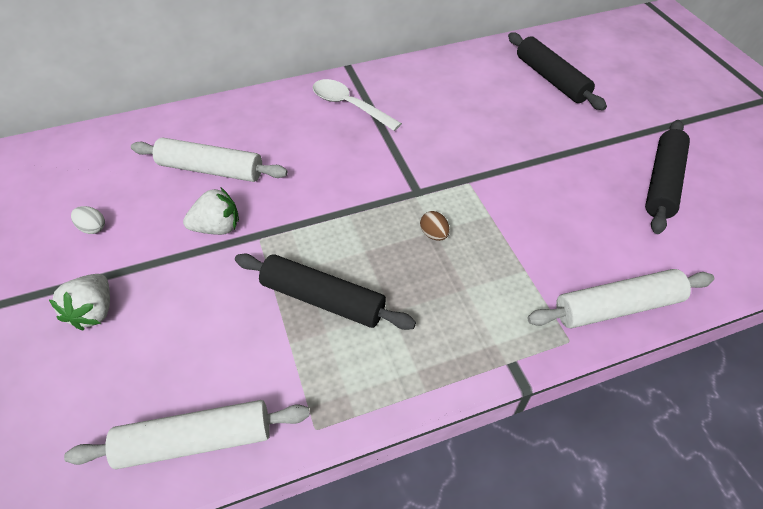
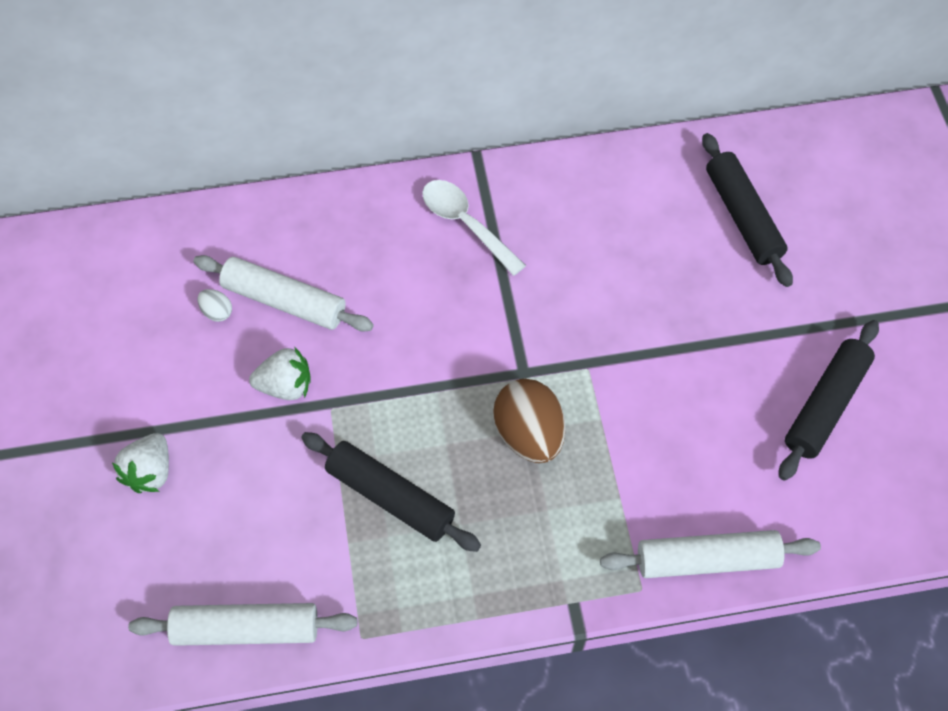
camera: 10 degrees right, 10 degrees up
(93, 228) = (148, 364): white egg -> white egg (217, 312)
(434, 234) = (529, 434): brown egg -> brown egg, size x2.23

